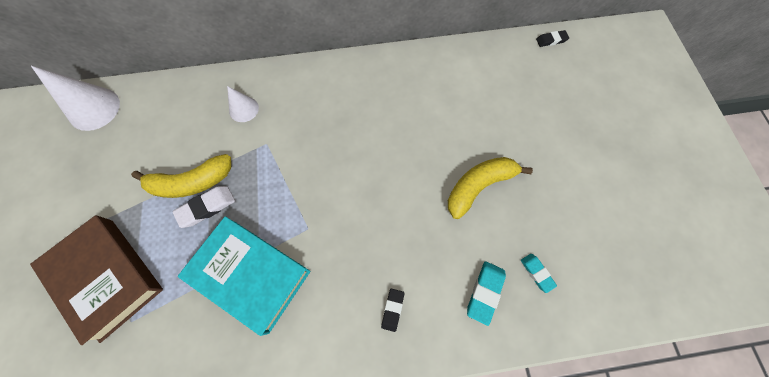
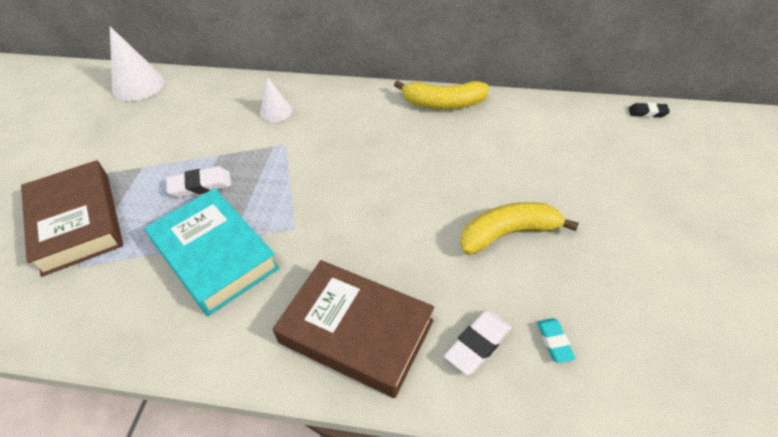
camera: 20 degrees right, 20 degrees down
(192, 182) = (196, 161): yellow banana -> yellow banana (443, 103)
(392, 309) = (356, 331): black eraser -> brown book
(485, 292) = (478, 344): turquoise eraser -> white eraser

